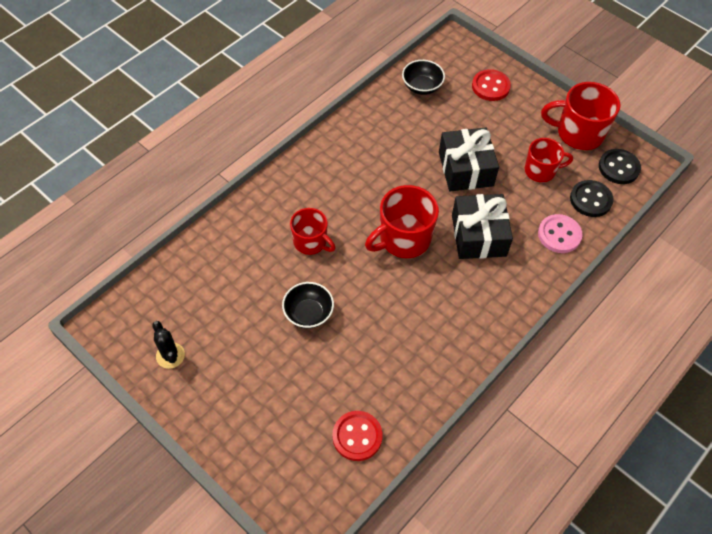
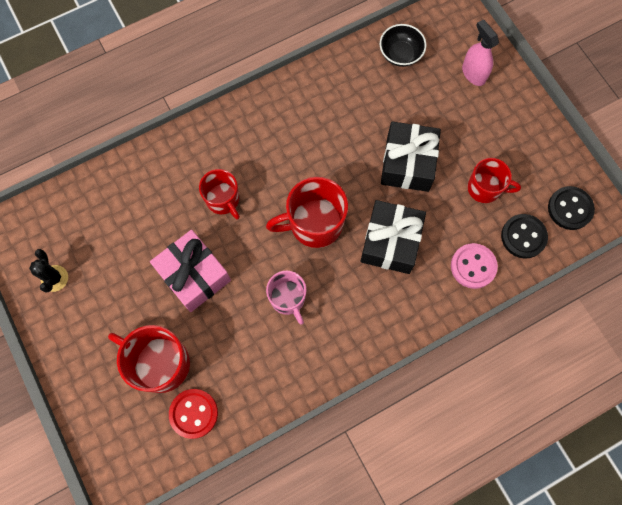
camera: 20 degrees right, 15 degrees up
(308, 313) = (194, 275): black bowl -> pink gift
(406, 308) = (288, 299): none -> pink mug
(490, 86) = (473, 73): red button -> pink spray bottle
(578, 133) = (544, 156): red mug -> red mug (160, 363)

